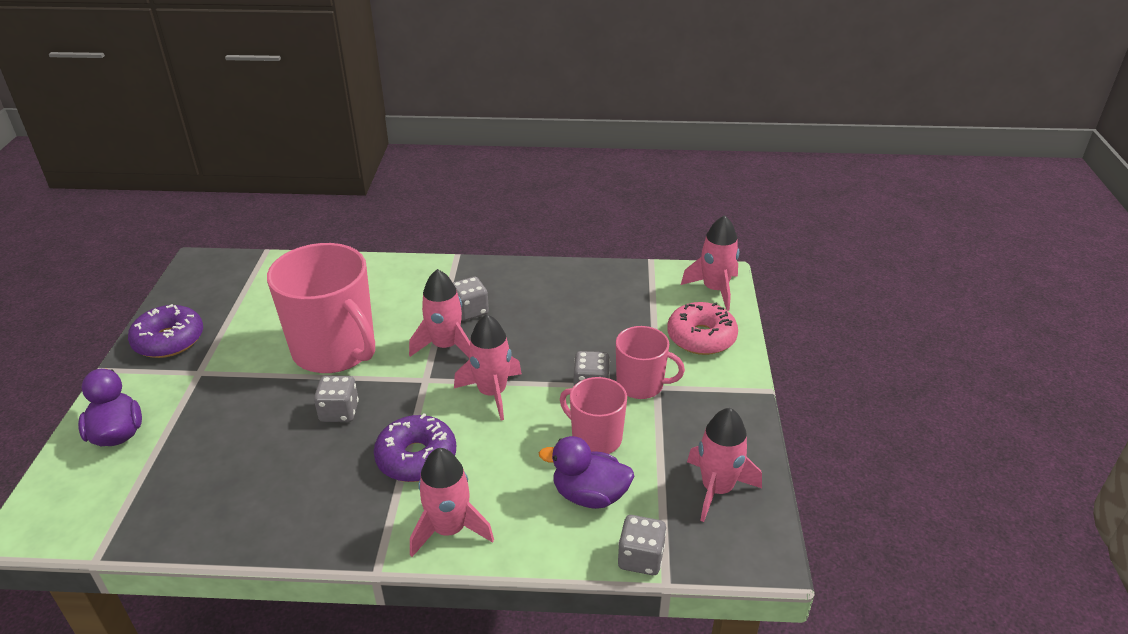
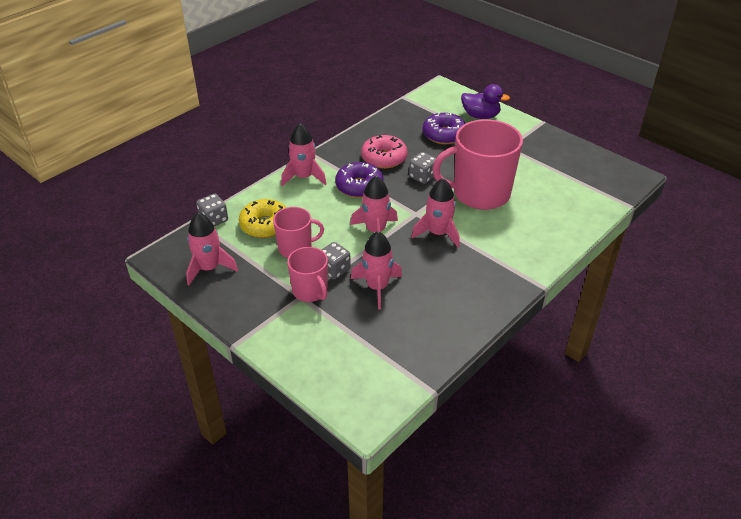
camera: 130 degrees right, 5 degrees up
(169, 340) = (549, 145): purple donut -> purple donut (444, 135)
(470, 311) = (464, 259): grey dice -> none
(589, 495) = (265, 225): purple duck -> yellow donut
(641, 385) = (310, 291): pink mug -> pink mug turned 90 degrees counterclockwise
(701, 337) = (315, 349): pink donut -> pink donut (384, 158)
(715, 290) = (354, 400): pink rocket -> pink rocket (377, 287)

